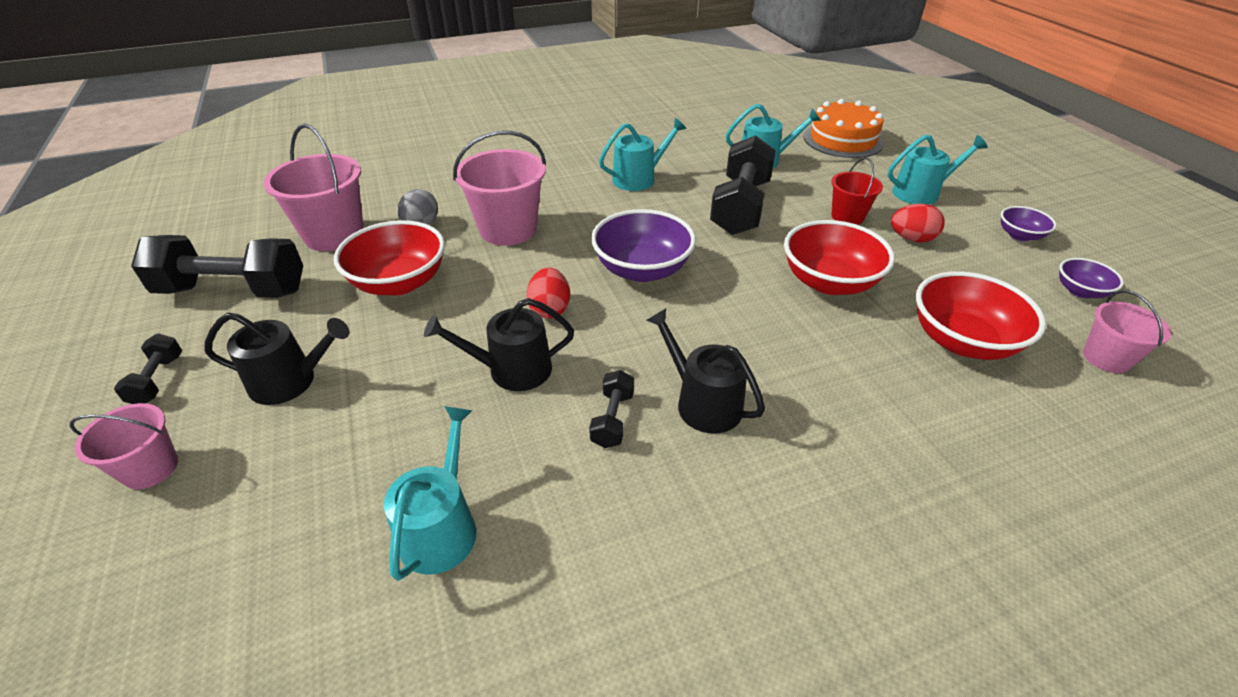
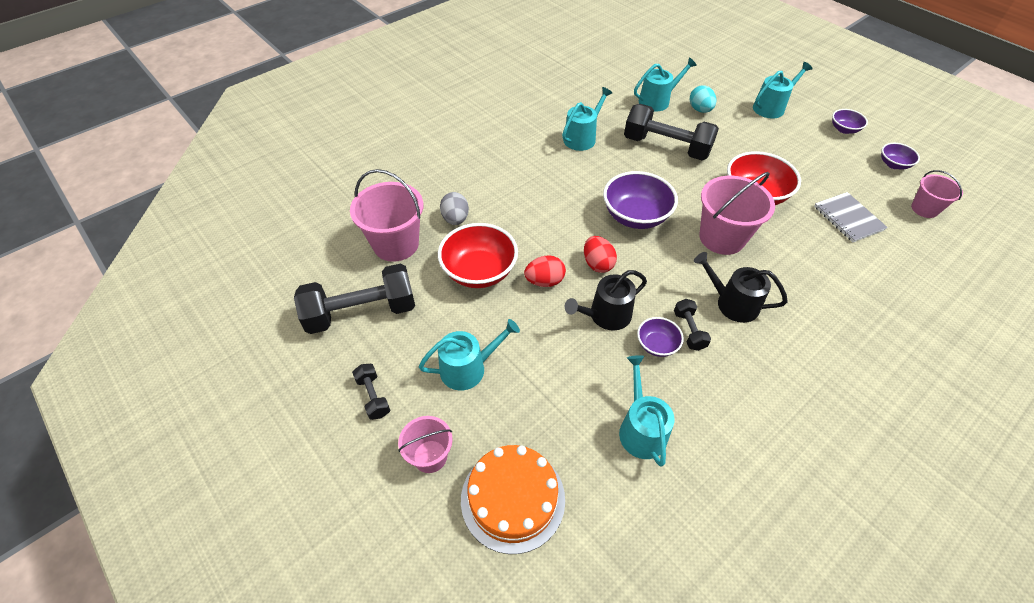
camera: 20 degrees left, 10 degrees up
(290, 381) = (468, 368): black watering can -> turquoise watering can
(508, 229) = (522, 206): pink bucket -> pink bucket (722, 238)
(552, 424) = (656, 345): none -> purple bowl
(740, 207) = (666, 147): black dumbbell -> black dumbbell turned 60 degrees counterclockwise
(815, 178) = (700, 110): none -> turquoise egg
(843, 140) = (699, 70): orange cake -> orange cake (513, 499)
(847, 216) = (737, 138): red bucket -> none
(911, 239) = (784, 148): red egg -> red egg (544, 281)
(962, 341) = (848, 218): red bowl -> grey notebook

